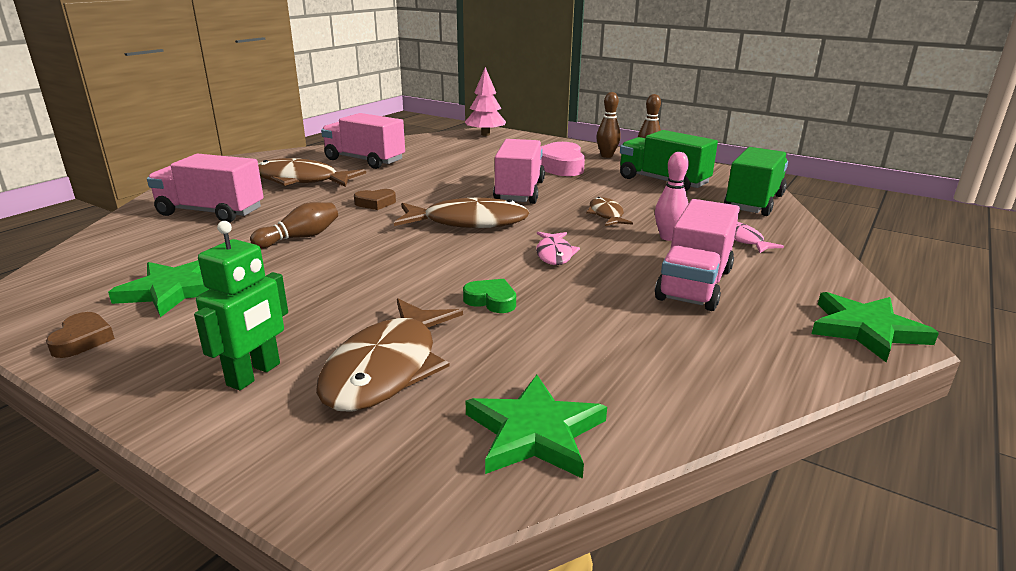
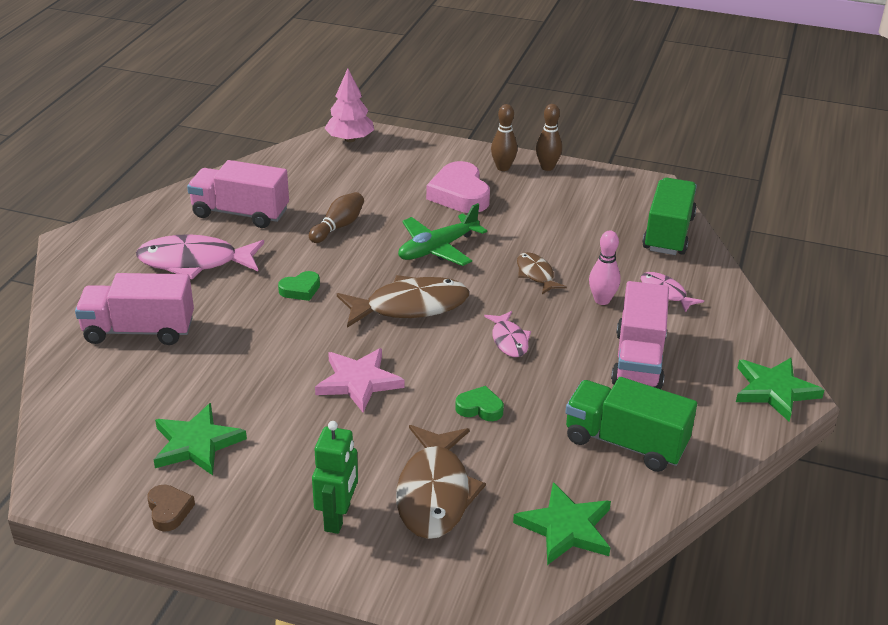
camera: 15 degrees left, 10 degrees up
(300, 238) = (260, 355): brown bowling pin -> brown bowling pin (338, 227)
(301, 180) = (194, 262): brown fish -> pink fish
(375, 203) = (300, 290): brown heart -> green heart
(377, 266) = (358, 382): none -> pink star
(519, 192) = (437, 249): pink truck -> green plane
(663, 181) = (574, 209): green truck -> green truck (625, 443)

